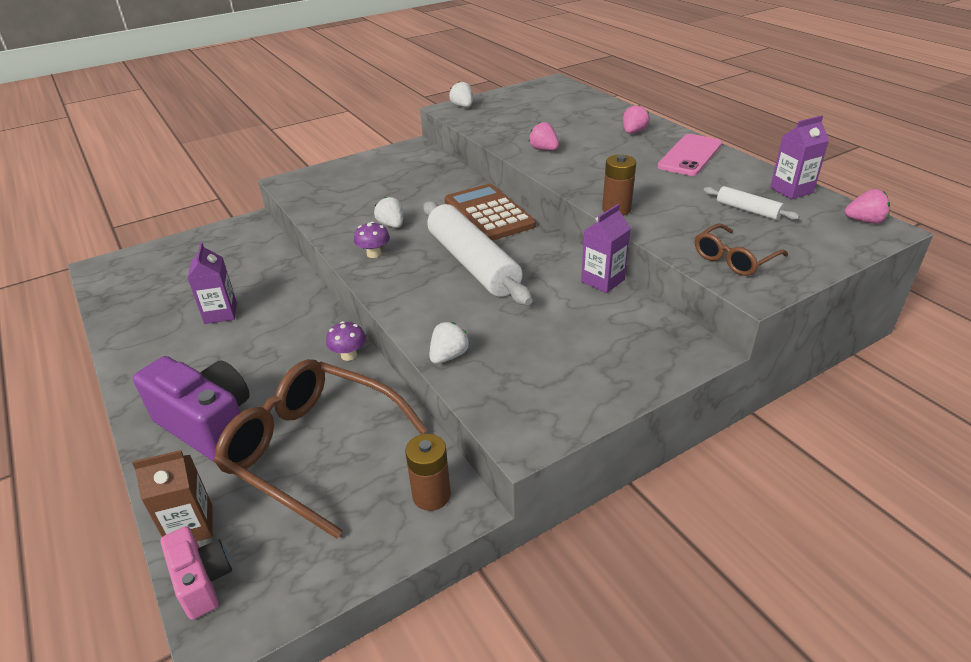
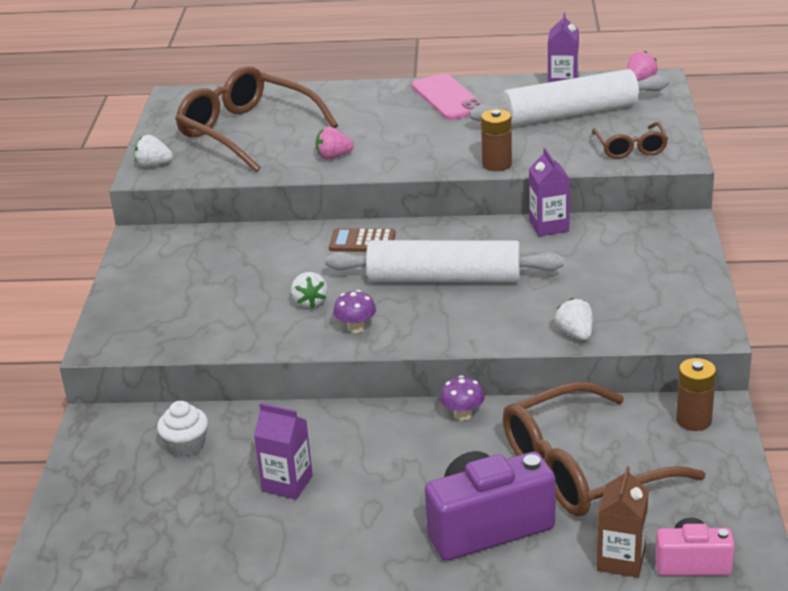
camera: 55 degrees left, 5 degrees down
(243, 260) = (186, 445): none -> white cupcake
(391, 225) = (310, 302): white strawberry -> white strawberry turned 105 degrees counterclockwise
(489, 214) = (362, 241): brown calculator -> brown calculator, size x0.56
(539, 114) = (246, 131): none -> brown glasses
(633, 132) = (364, 103): pink strawberry -> none
(748, 210) = (570, 114): white rolling pin -> white rolling pin, size x2.21

